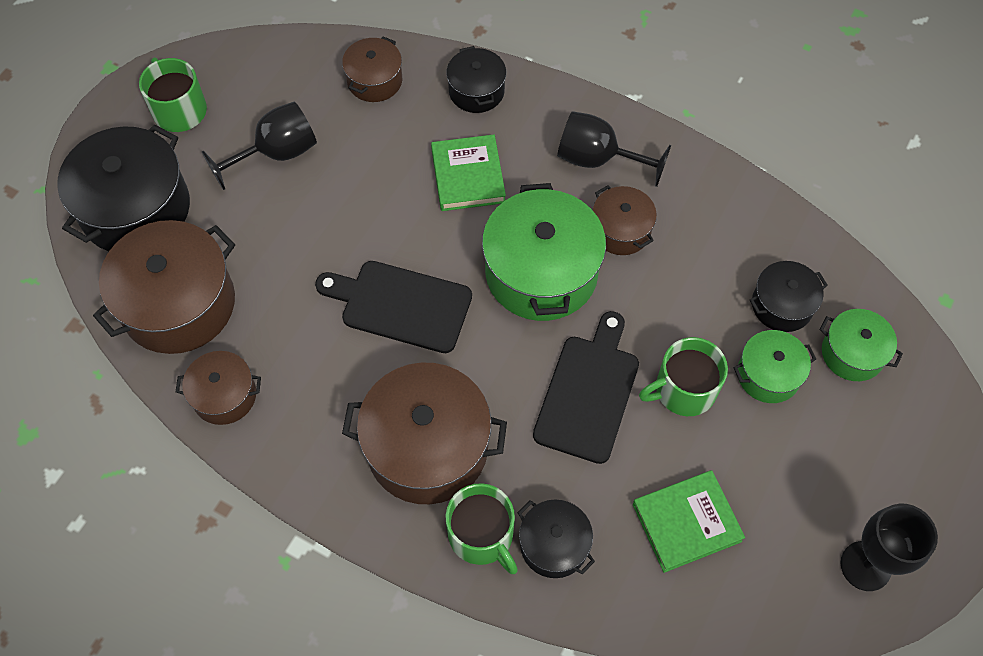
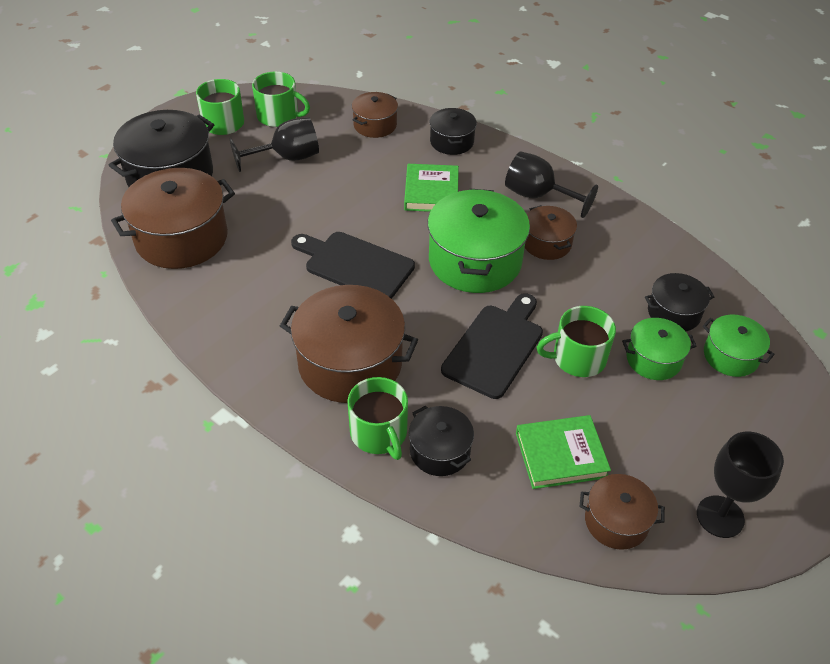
camera: 10 degrees right, 15 degrees down
(224, 396) = (197, 302): brown pot -> brown pot (616, 521)
(248, 87) = (279, 116): none -> green mug

